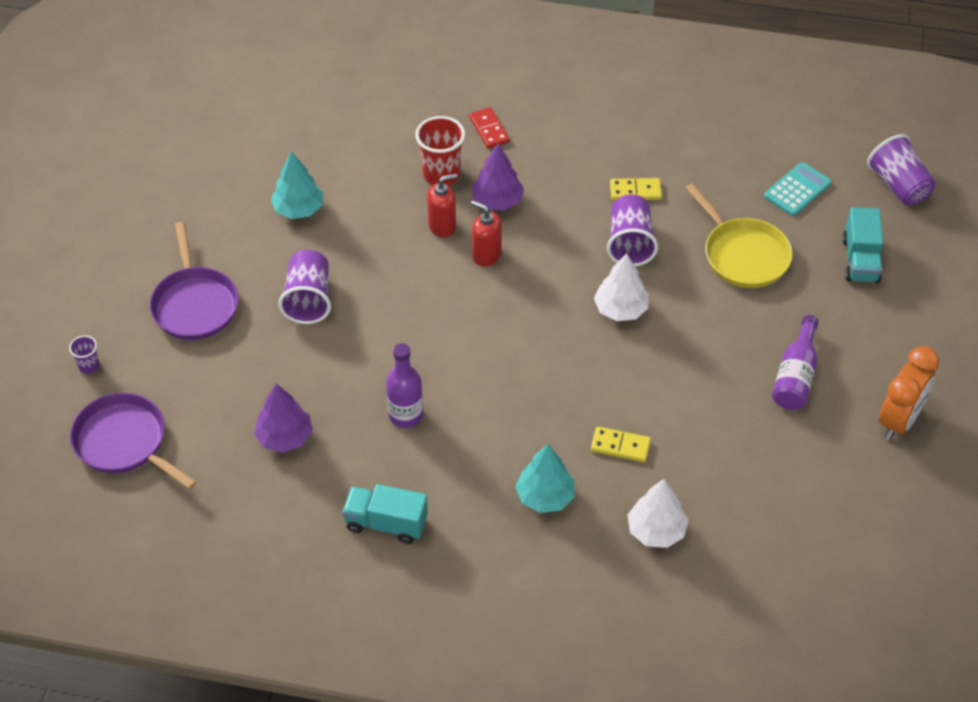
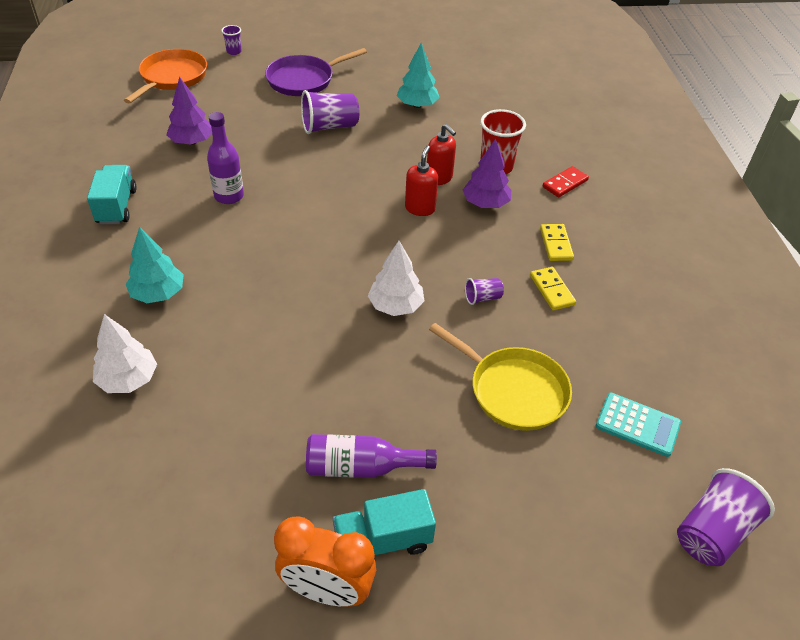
camera: 70 degrees right, 5 degrees down
(124, 442) = (172, 77): purple pan -> orange pan
(620, 446) = (227, 335): yellow domino -> yellow domino (556, 244)
(630, 243) = (482, 298): purple cup -> purple cup, size x0.52
(743, 255) = (514, 390): yellow pan -> yellow pan turned 90 degrees counterclockwise
(860, 260) = (565, 507): turquoise truck -> turquoise truck (382, 541)

